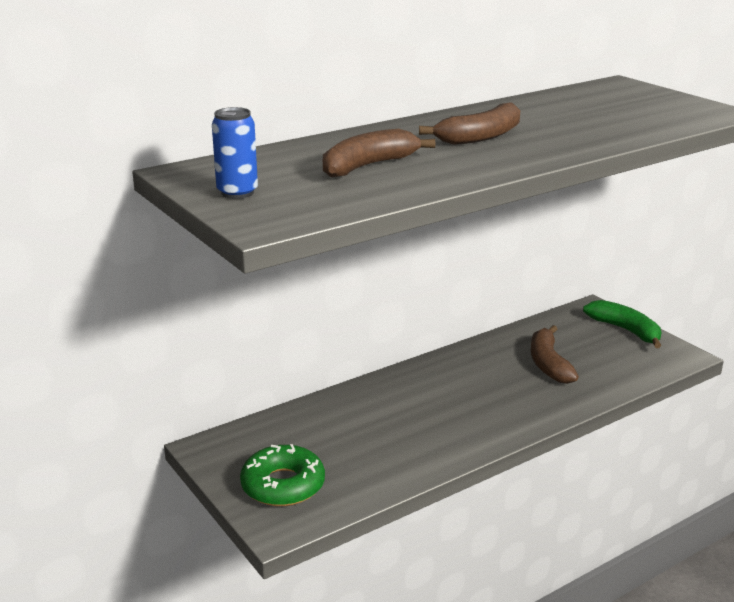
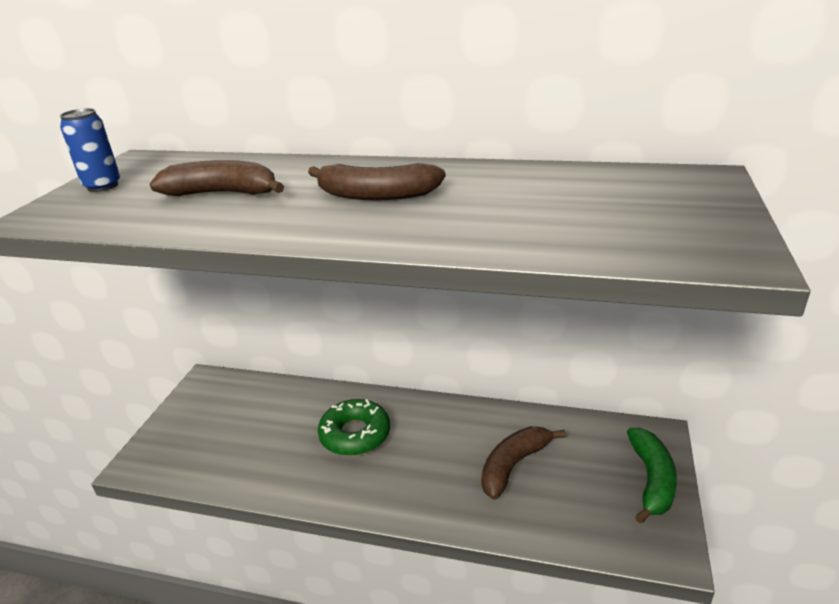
camera: 50 degrees right, 5 degrees up
(283, 485) = (187, 436): green donut -> green donut (355, 434)

